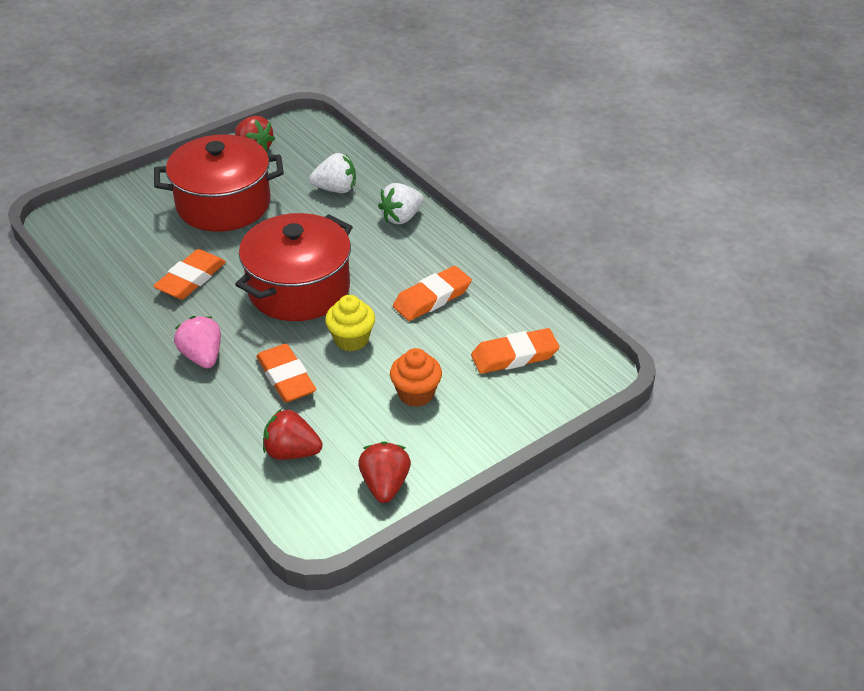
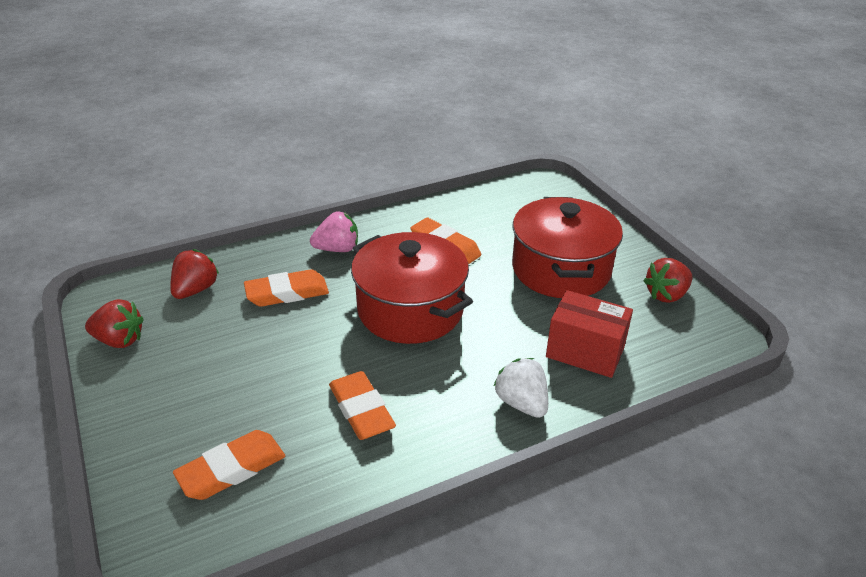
camera: 100 degrees right, 5 degrees down
(336, 189) = (585, 352): white strawberry -> red box
(351, 339) = (320, 338): yellow cupcake -> none
(416, 394) = (219, 376): orange cupcake -> none
(514, 356) = (231, 469): orange eraser -> orange eraser turned 60 degrees clockwise

